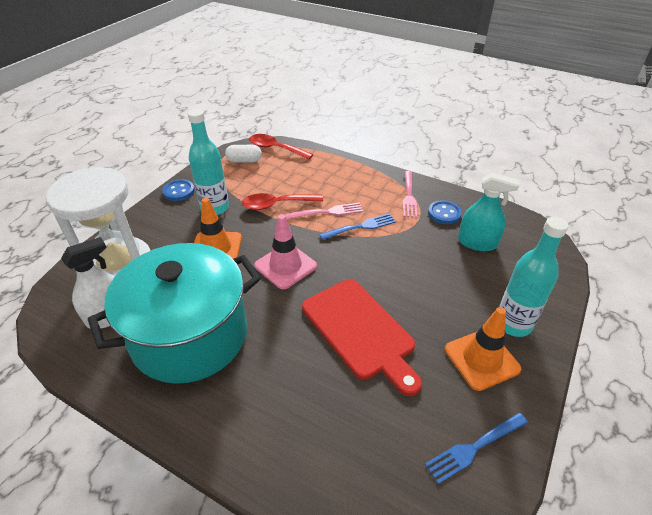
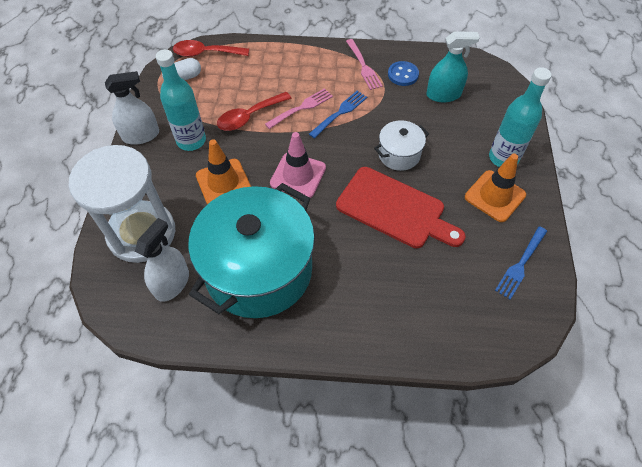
camera: 25 degrees left, 15 degrees up
(179, 191) = (141, 135): blue button -> white spray bottle
(397, 281) = (399, 154): none -> white pot

